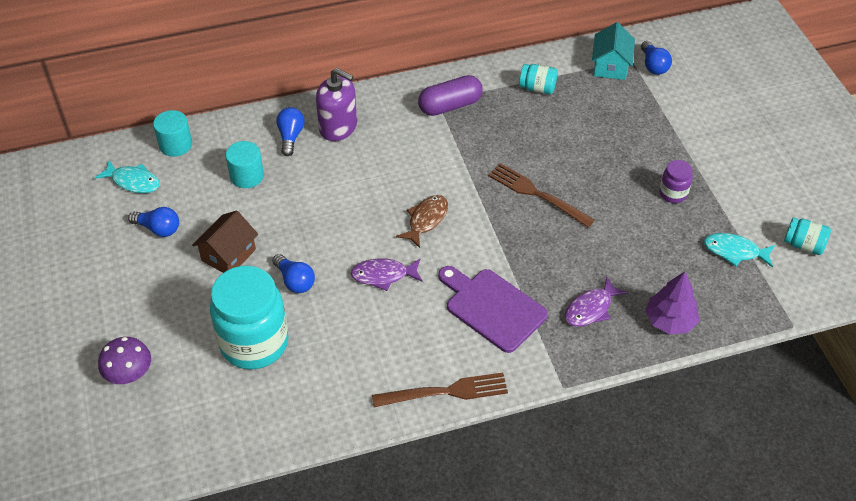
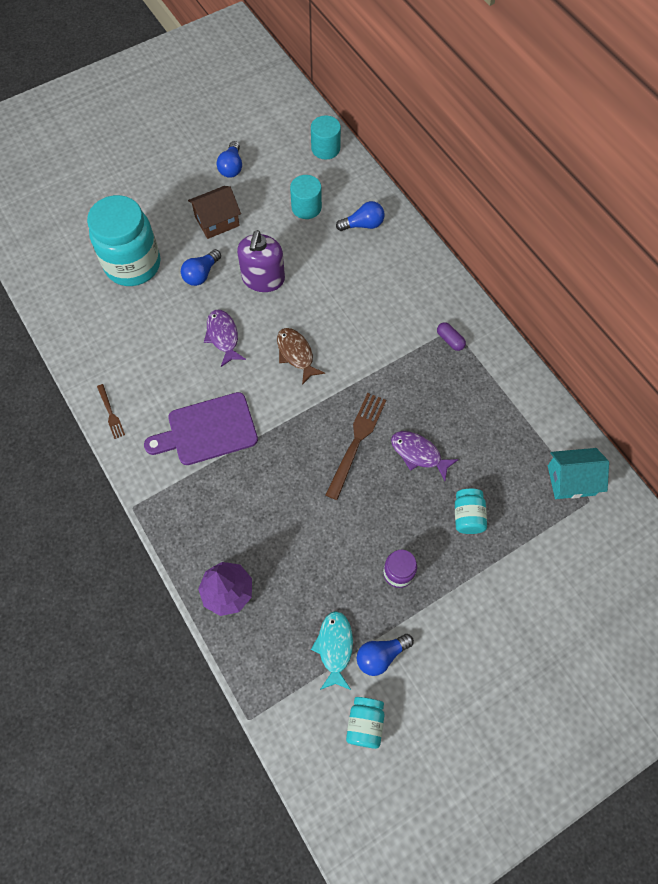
camera: 75 degrees right, 15 degrees up
(129, 374) = (89, 196): purple mushroom -> none
(133, 181) = (276, 135): turquoise fish -> none
(228, 255) = (217, 221): brown house -> brown house turned 45 degrees counterclockwise
(338, 127) = (388, 257): purple soap dispenser -> purple soap dispenser (263, 279)
(426, 220) = (296, 354): brown fish -> brown fish turned 135 degrees counterclockwise
(446, 391) = (111, 413): brown fork -> brown fork, size x0.53
(450, 106) = (450, 340): purple capsule -> purple capsule, size x0.50
(492, 308) = (207, 430): purple cutting board -> purple cutting board turned 135 degrees counterclockwise
(537, 88) = (506, 413): turquoise jar -> turquoise jar (468, 516)
(590, 309) = (225, 515): purple fish -> purple fish (418, 454)
(653, 65) = (590, 525): blue light bulb -> blue light bulb (381, 655)

